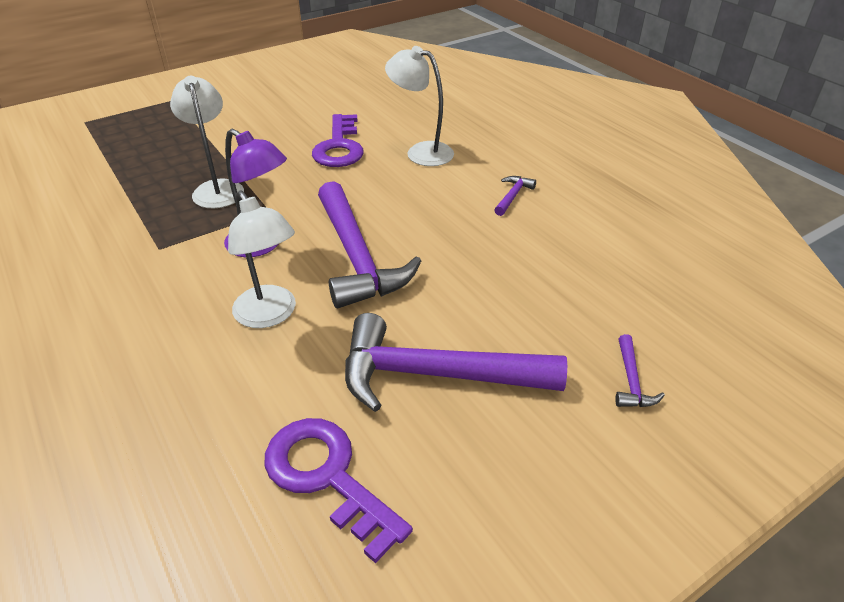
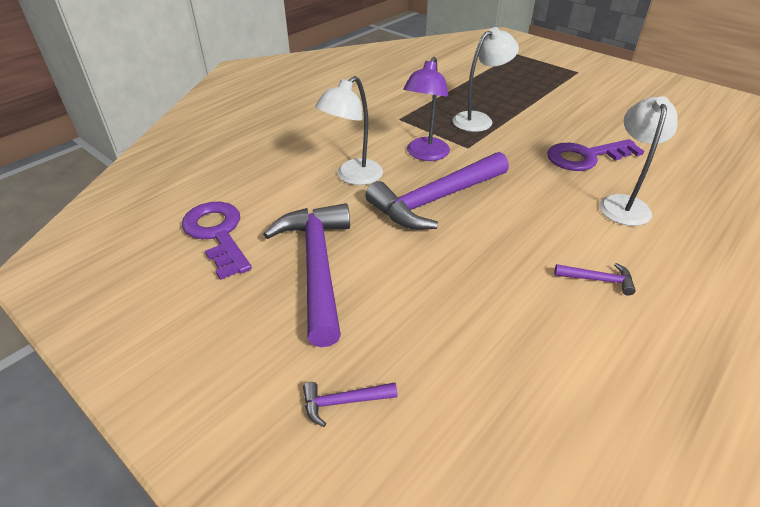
camera: 75 degrees right, 0 degrees up
(327, 476) = (217, 234): purple key -> purple key turned 60 degrees counterclockwise

